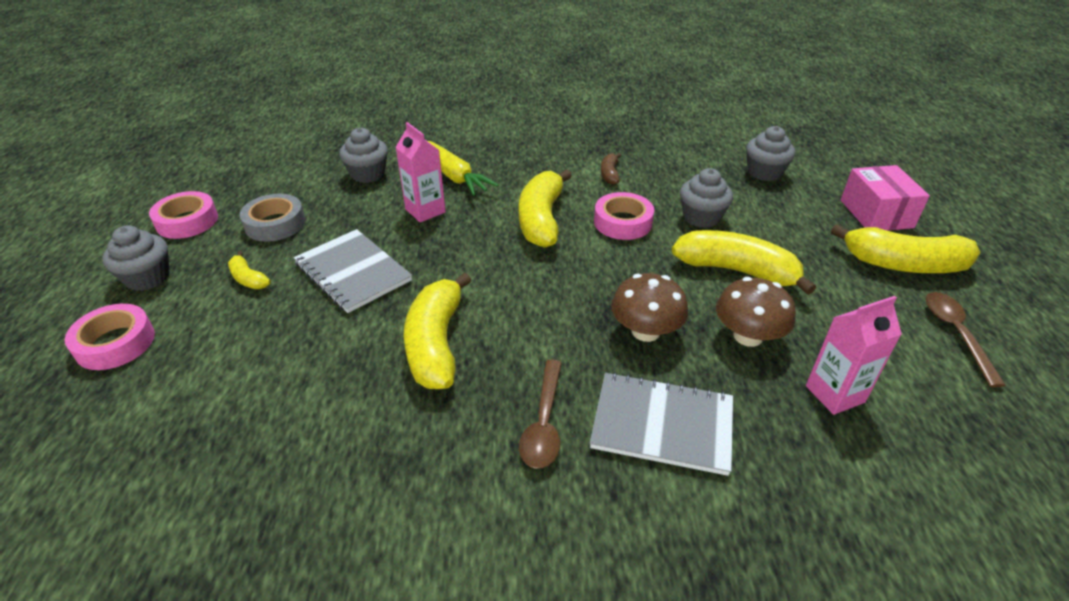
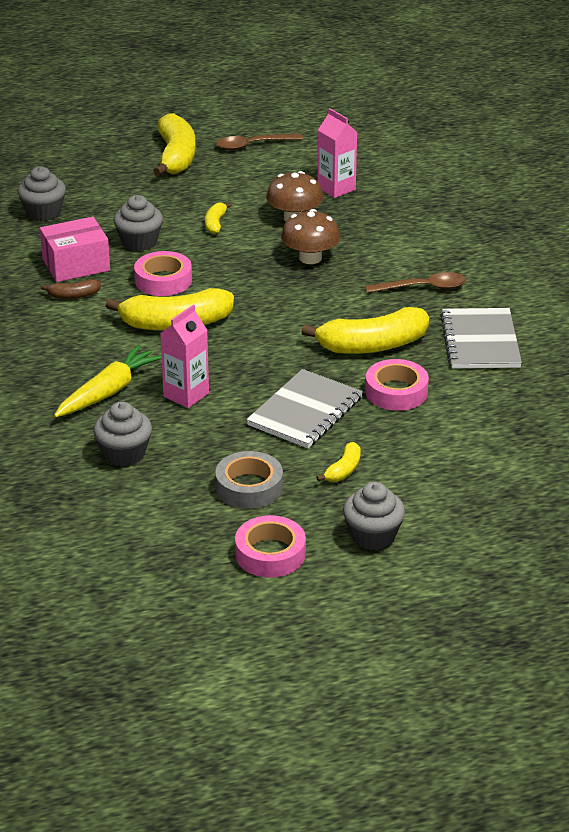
camera: 105 degrees left, 5 degrees down
(115, 343) = (462, 512): pink tape -> pink tape (396, 392)
(662, 424) = (398, 246): grey notebook -> grey notebook (480, 341)
(736, 271) = (215, 224): yellow banana -> yellow banana, size x0.48
(876, 214) = (103, 163): pink box -> pink box (76, 265)

